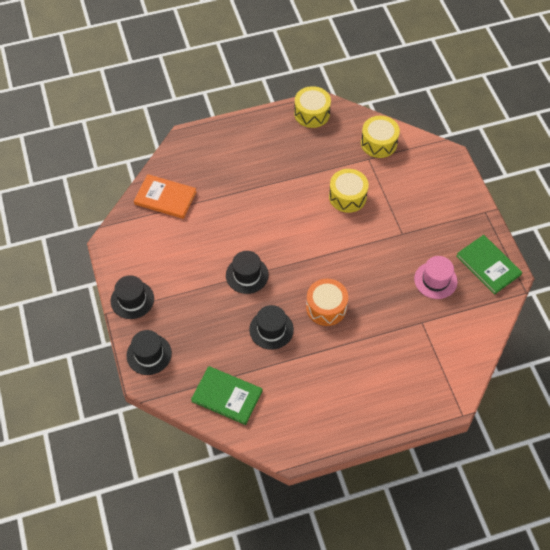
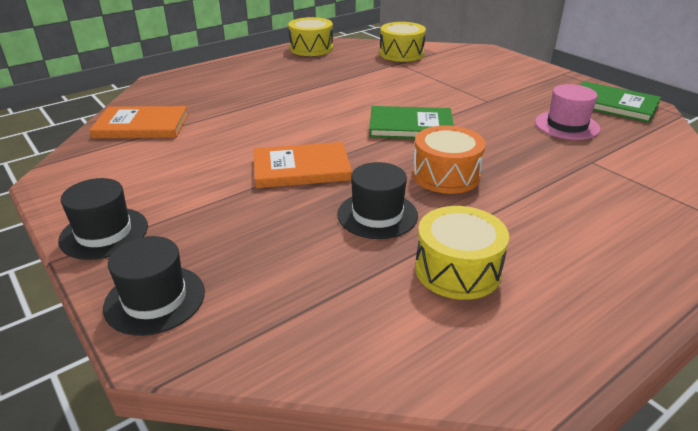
camera: 20 degrees left, 25 degrees down
(227, 396) = (349, 323): green book -> green book (410, 126)
(247, 275) = (301, 168): black hat -> orange book
(347, 196) = (396, 88): yellow drum -> yellow drum (457, 270)

